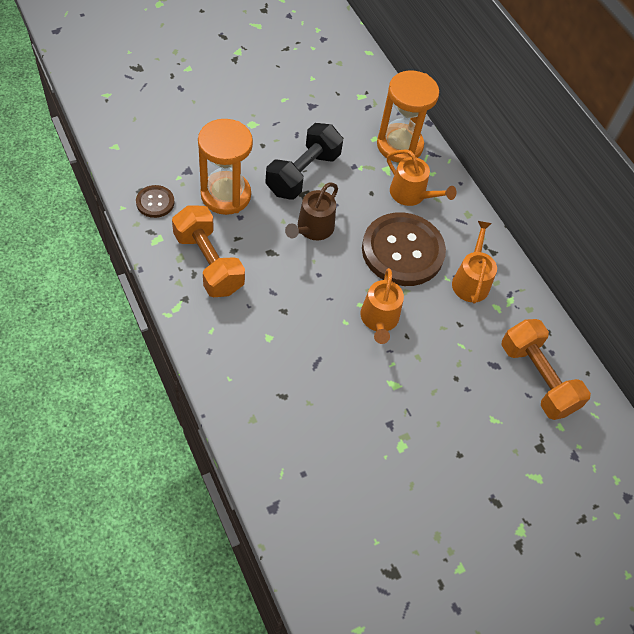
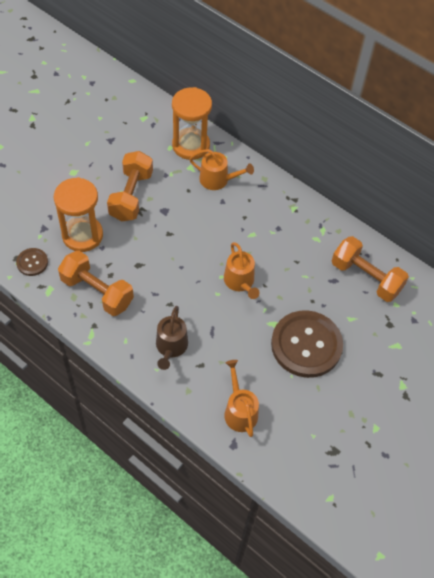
camera: 20 degrees left, 0 degrees up
(303, 173) = (131, 196): black dumbbell -> orange dumbbell
(313, 228) = (159, 234): brown watering can -> brown watering can (171, 347)
(402, 251) = (232, 225): brown button -> brown button (306, 345)
(471, 281) = (289, 227): orange watering can -> orange watering can (239, 411)

